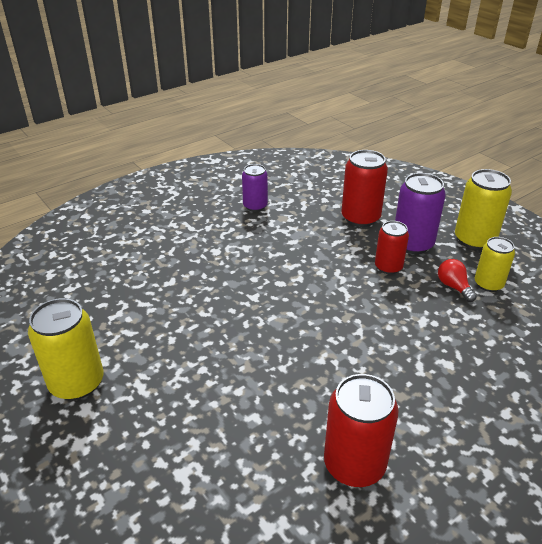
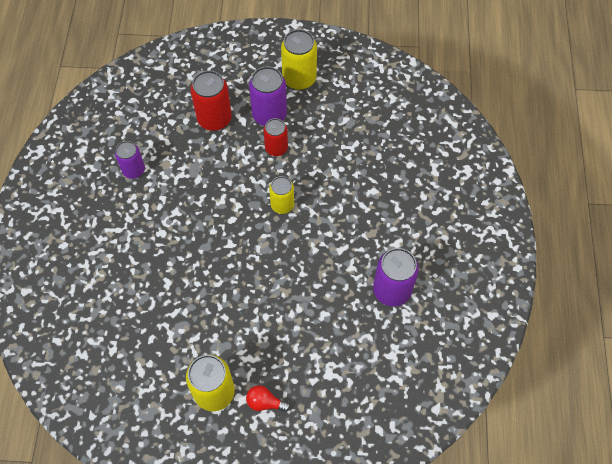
camera: 50 degrees left, 25 degrees up
(354, 464) = (392, 290): red can -> purple can
(453, 287) = (325, 131): red light bulb -> red light bulb (265, 402)
(488, 284) = (340, 112): yellow can -> yellow can (282, 205)

